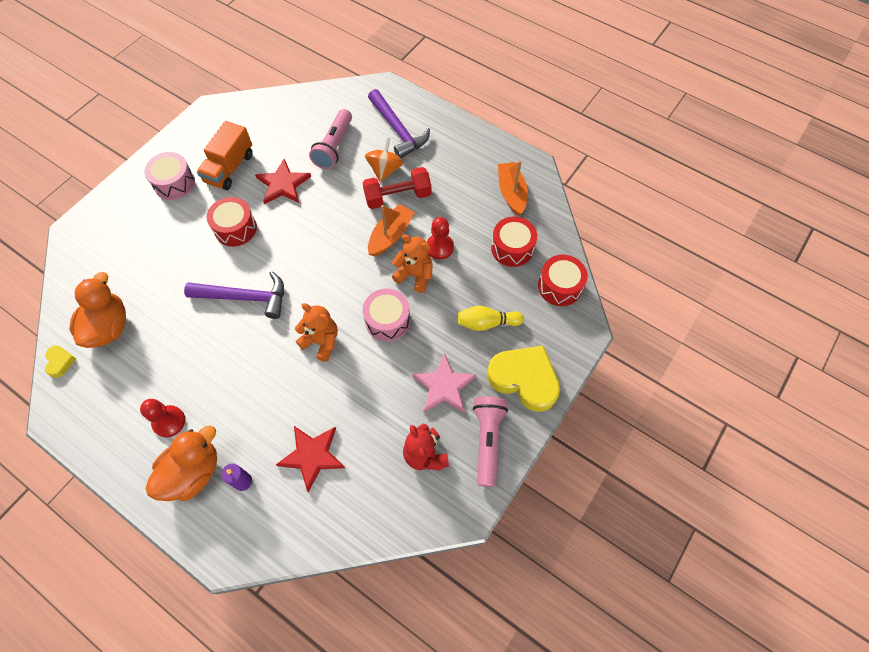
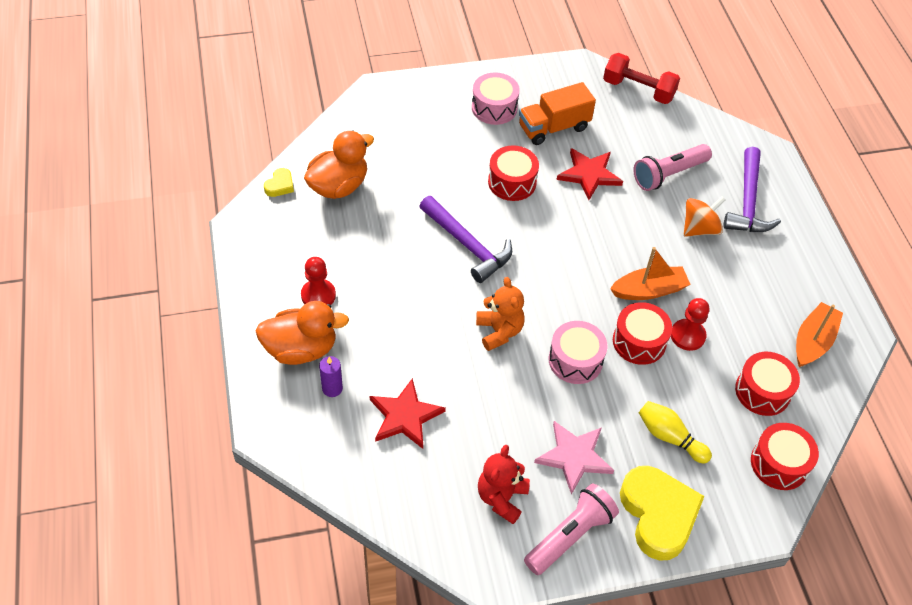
camera: 40 degrees right, 10 degrees down
(397, 197) = (689, 261): red dumbbell -> red dumbbell (638, 90)
(415, 275) = (639, 341): orange teddy bear -> red drum

